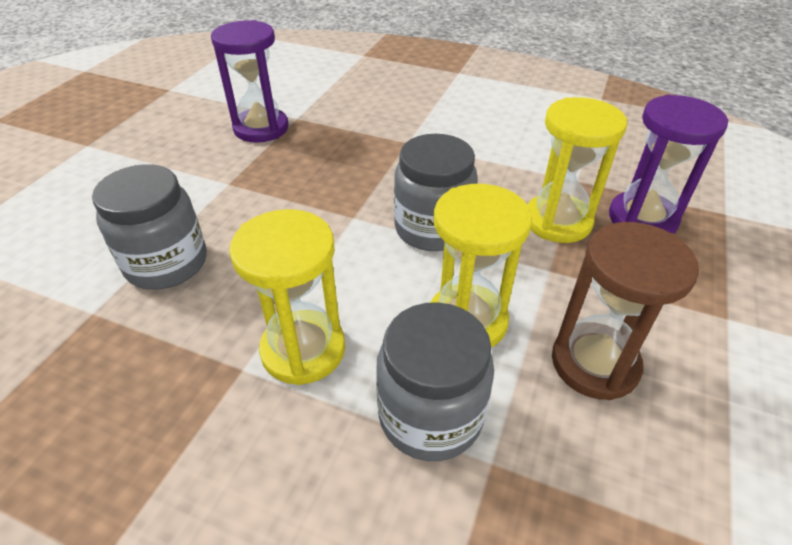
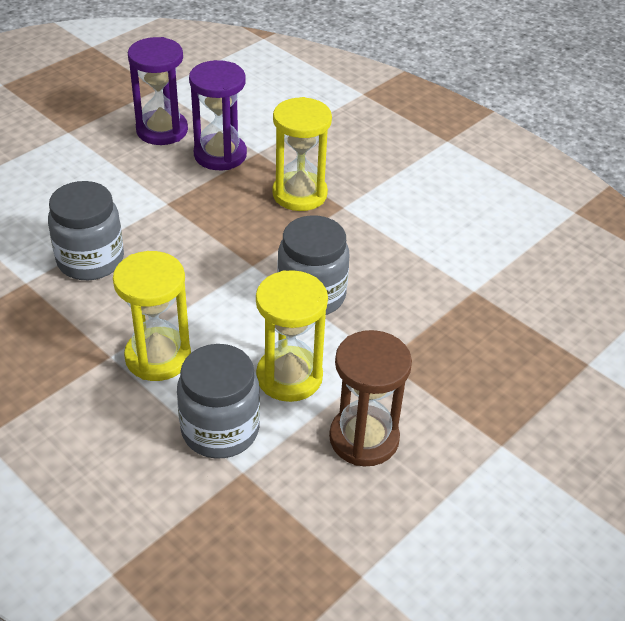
camera: 20 degrees right, 0 degrees up
(557, 221) = (424, 322): yellow hourglass -> yellow hourglass (299, 194)
(642, 218) = (504, 344): purple hourglass -> purple hourglass (162, 130)

